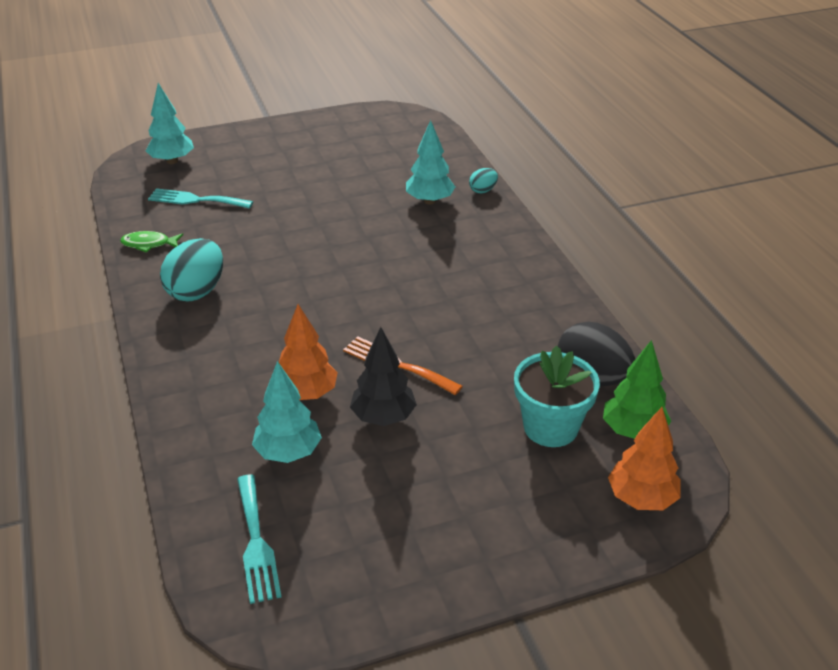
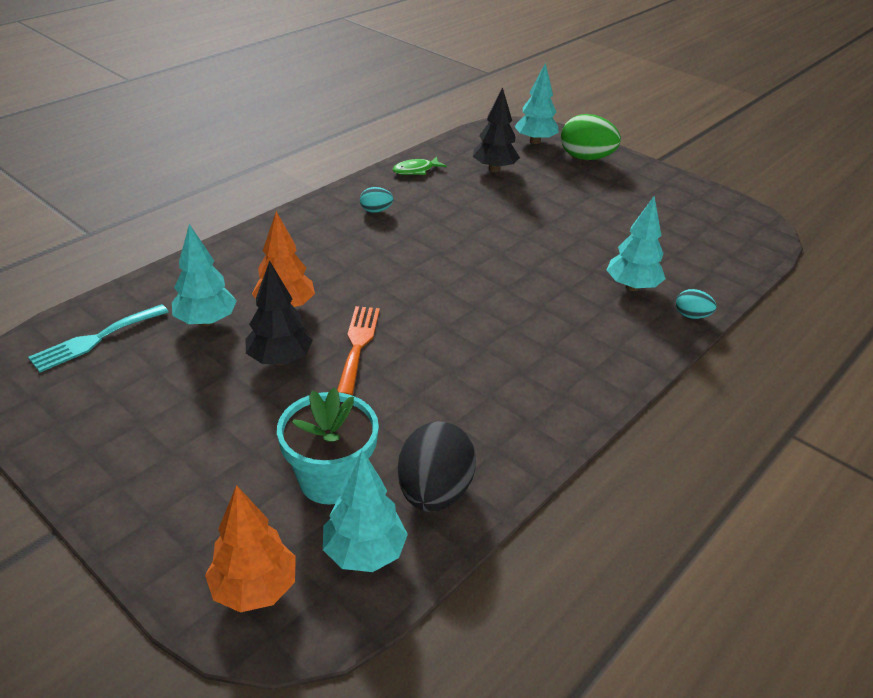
camera: 60 degrees right, 0 degrees up
(149, 244) = (416, 170): green fish -> green fish turned 90 degrees counterclockwise
(196, 200) = (494, 169): turquoise fork -> black tree
(197, 291) = (376, 210): turquoise egg -> turquoise egg, size x0.50
(230, 147) = (586, 158): none -> green egg
(633, 431) = (364, 553): green tree -> turquoise tree

